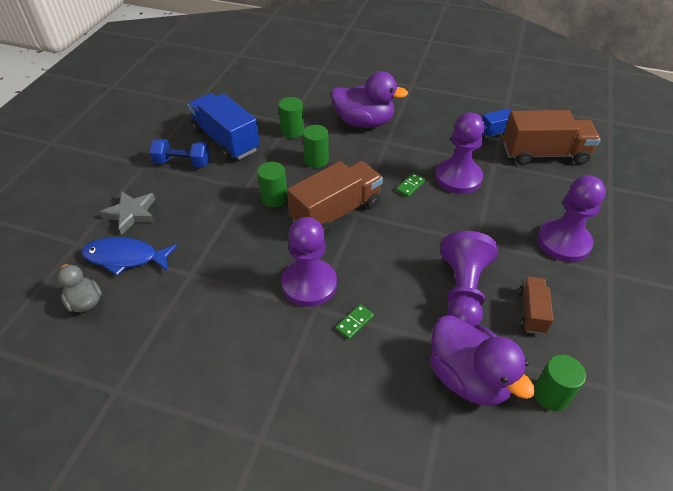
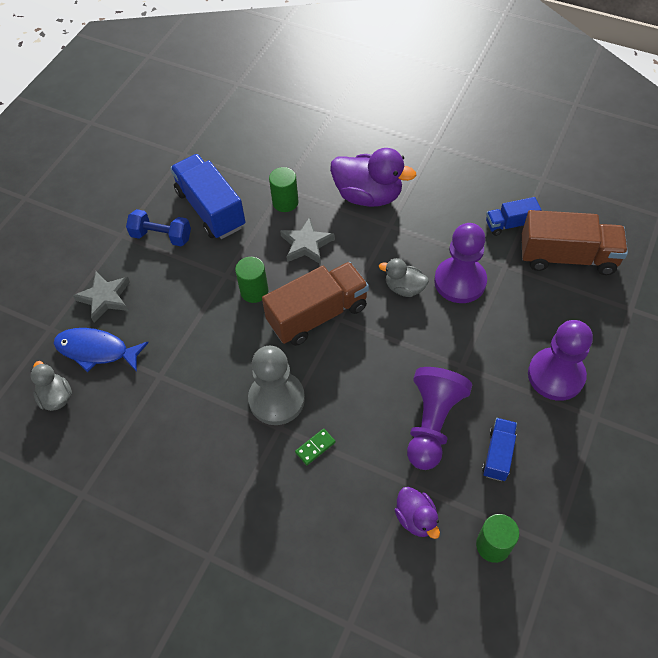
camera: 10 degrees right, 10 degrees up
(309, 284) = (276, 399): purple pawn -> grey pawn
(316, 160) = (306, 244): green cylinder -> grey star
(410, 186) = (404, 288): green domino -> grey duck
(468, 378) = (416, 518): purple duck -> purple duck, size x0.55
(531, 312) = (498, 454): brown truck -> blue truck

